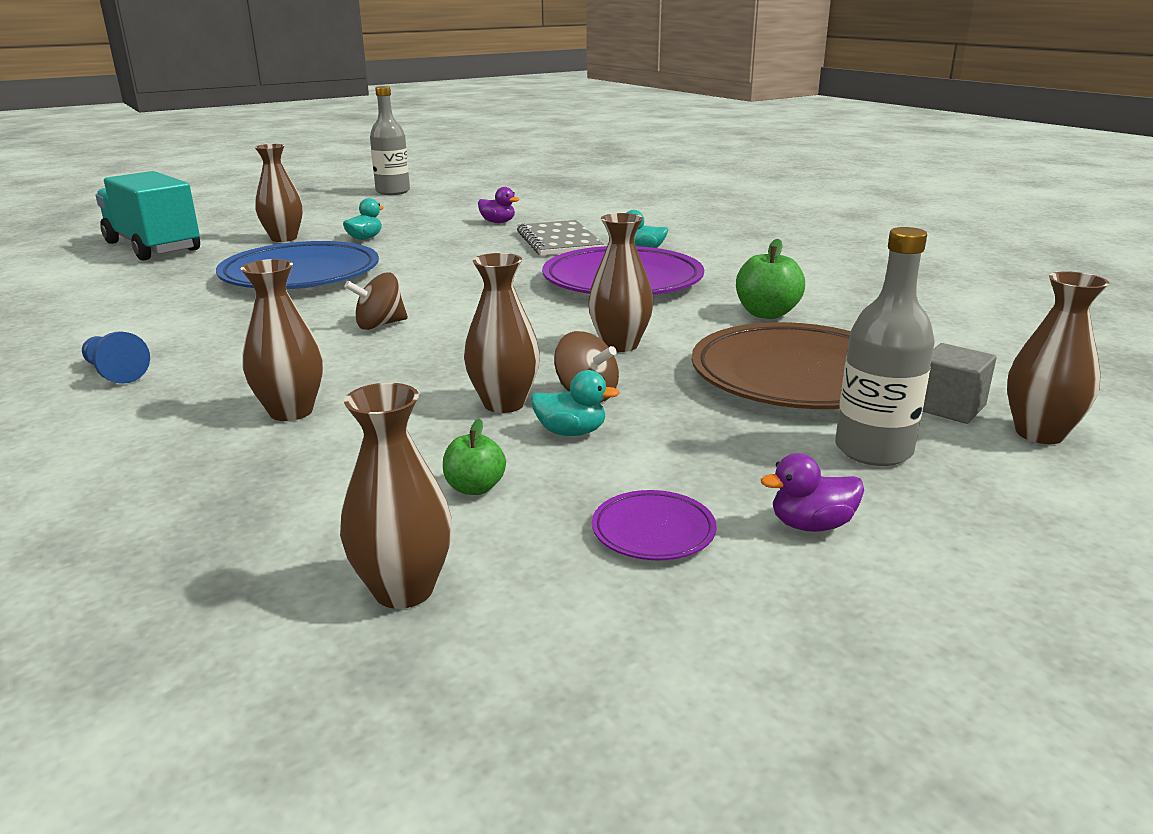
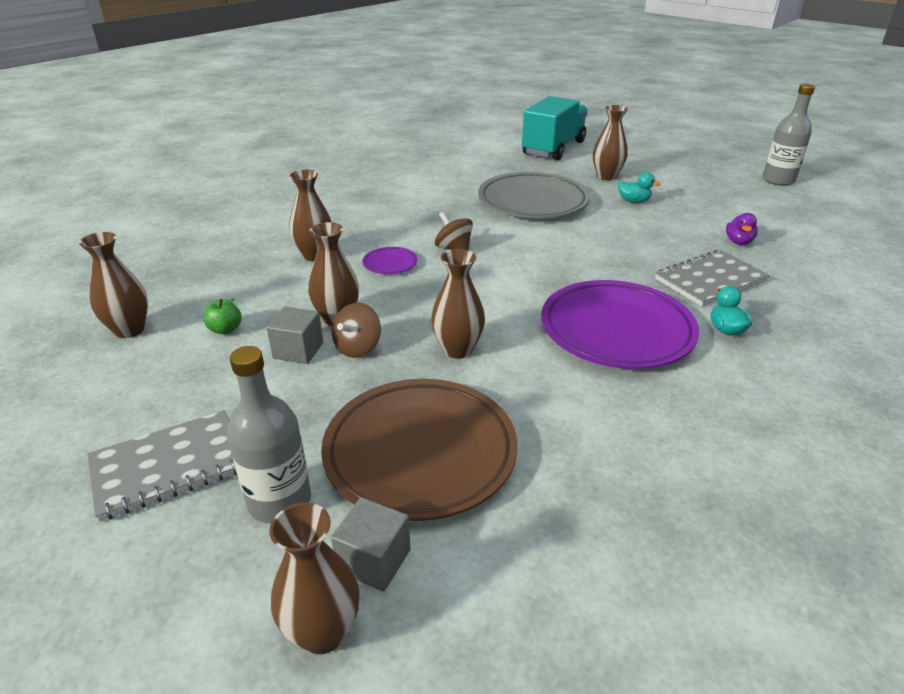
camera: 75 degrees right, 10 degrees up
(115, 373) = (354, 199): blue pawn -> none
(301, 275) = (532, 202): blue plate -> grey plate
(571, 432) = (298, 350): turquoise duck -> grey cube
(653, 531) = (170, 399): purple plate -> purple plate (390, 264)
(766, 314) = (579, 426): green apple -> none
(811, 525) = (168, 466): purple duck -> grey notebook

